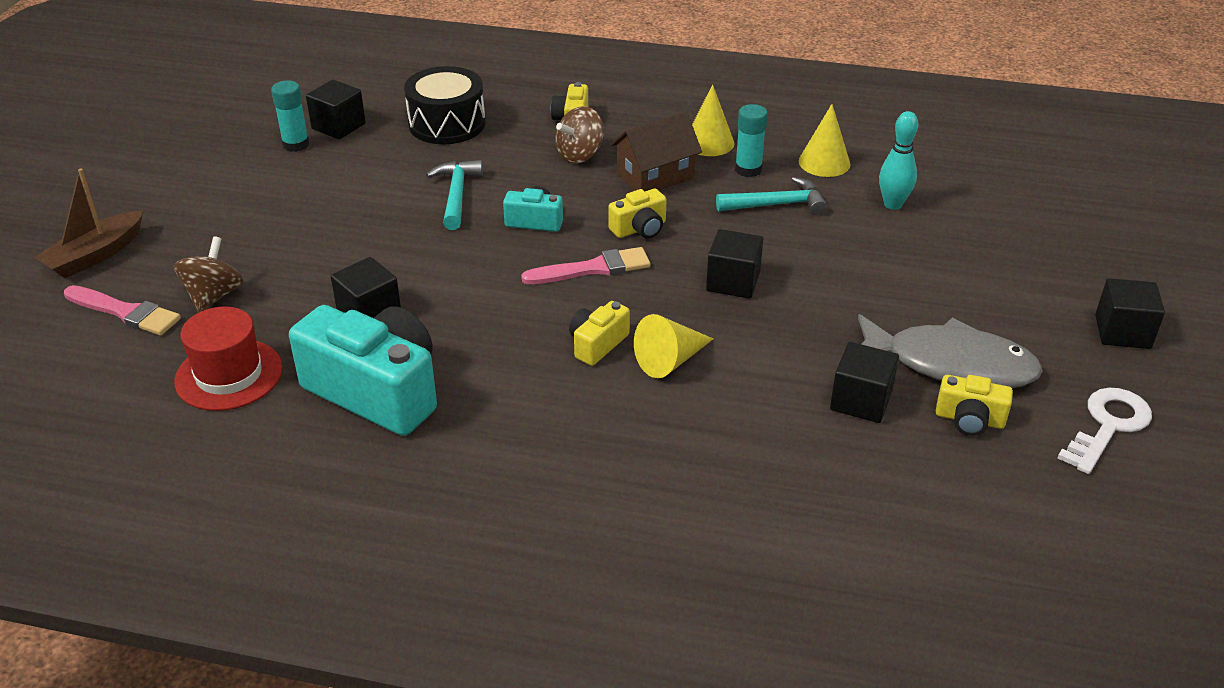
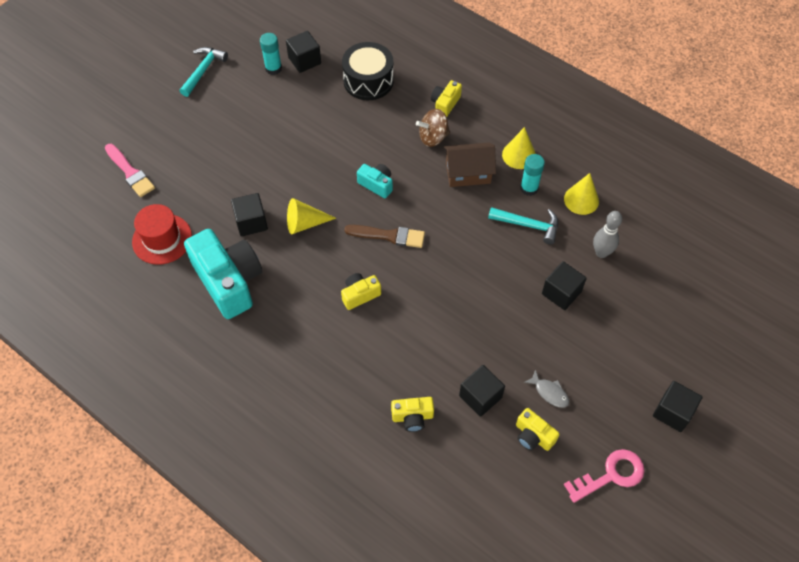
camera: 25 degrees right, 20 degrees up
(95, 255) = (131, 122): brown boat -> none
(214, 296) = (178, 177): brown spinning top -> none
(456, 195) = (343, 145): turquoise hammer -> turquoise hammer (203, 70)
(592, 269) = (388, 236): pink brush -> brown brush
(639, 228) = (434, 214): yellow camera -> yellow camera (412, 417)
(670, 360) = (393, 323): yellow cone -> yellow cone (305, 223)
(733, 282) = (463, 278): black cube -> black cube (561, 293)
(893, 204) = (601, 252): turquoise bowling pin -> grey bowling pin
(950, 364) = (549, 392): grey fish -> grey fish, size x0.42
(1108, 426) = (611, 475): white key -> pink key

